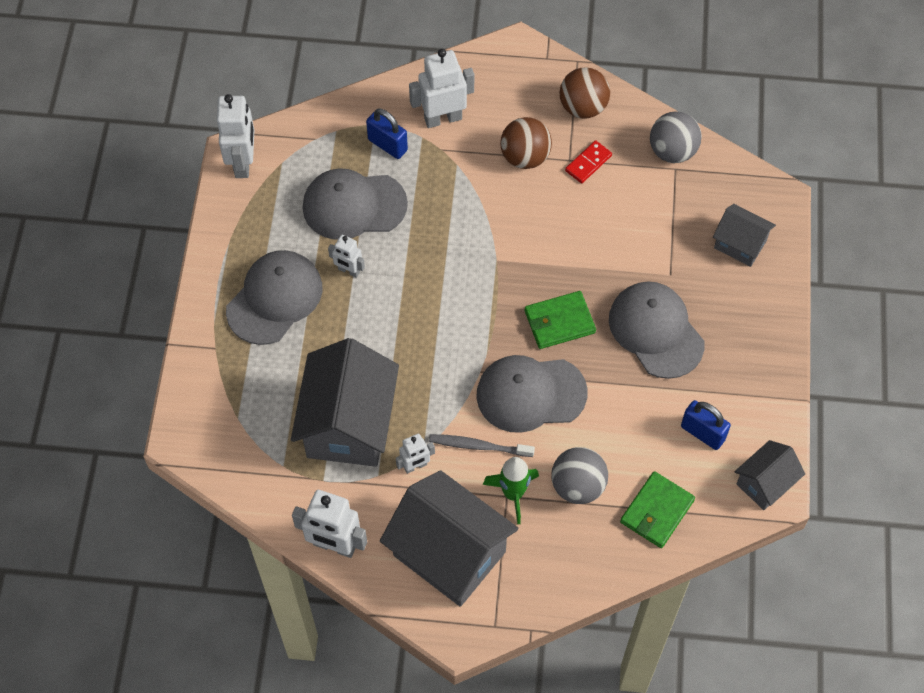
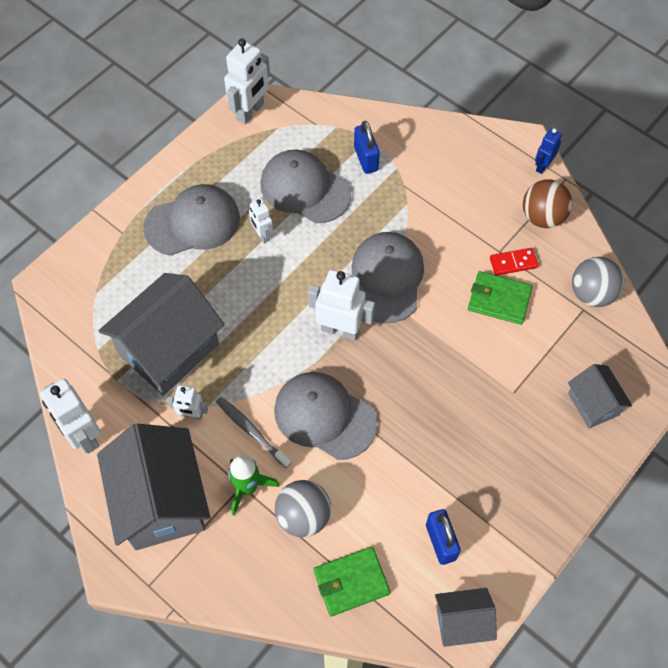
camera: 35 degrees right, 0 degrees up
(443, 118) = (423, 163): white robot -> white robot (340, 329)
(525, 157) = (465, 228): brown ball -> none
(549, 60) = (542, 166): none -> blue robot
(559, 322) = (392, 373): green wallet -> green wallet (499, 299)
(656, 331) = (466, 431): grey cap -> grey cap (387, 278)

